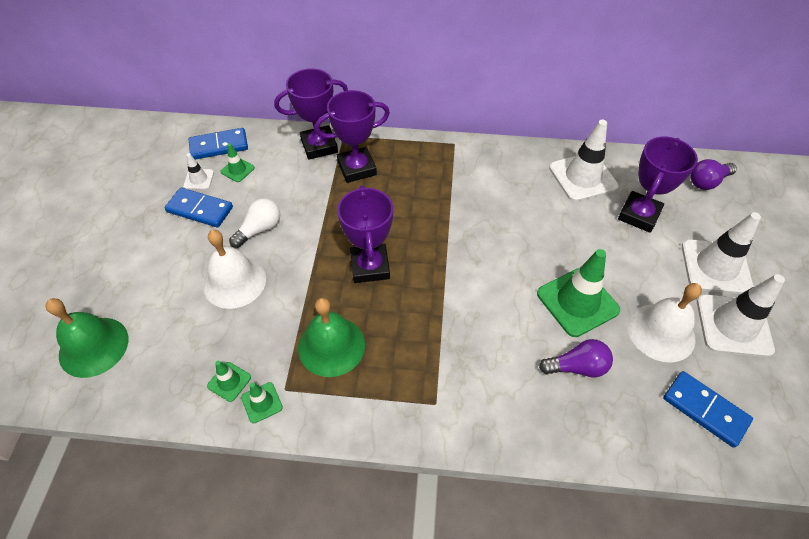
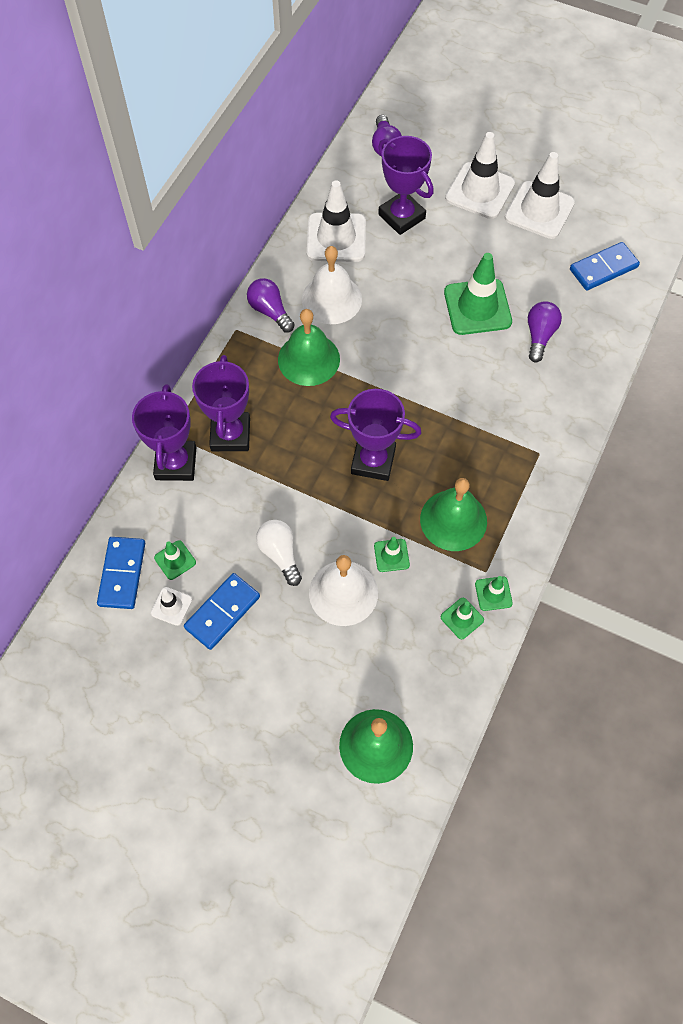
camera: 70 degrees left, 10 degrees up
(280, 306) = (391, 555): none -> green traffic cone
(450, 194) = (308, 359): none -> green bell
(483, 158) = (270, 311): none -> purple light bulb
(661, 332) = (528, 262): white bell -> white bell (331, 299)

